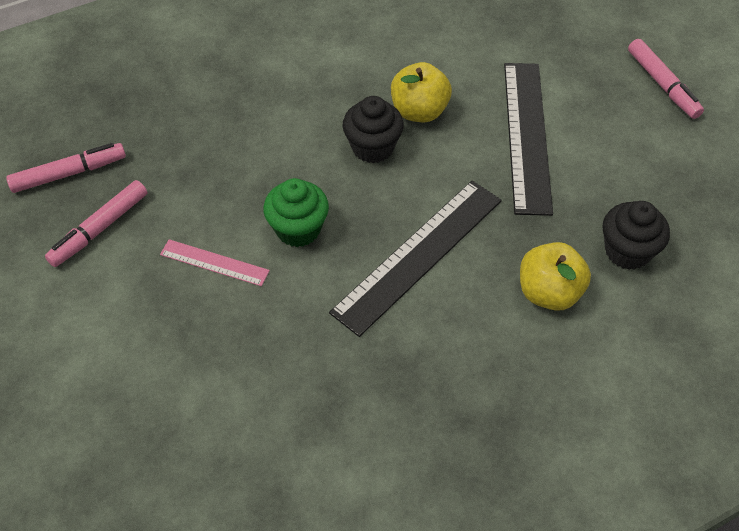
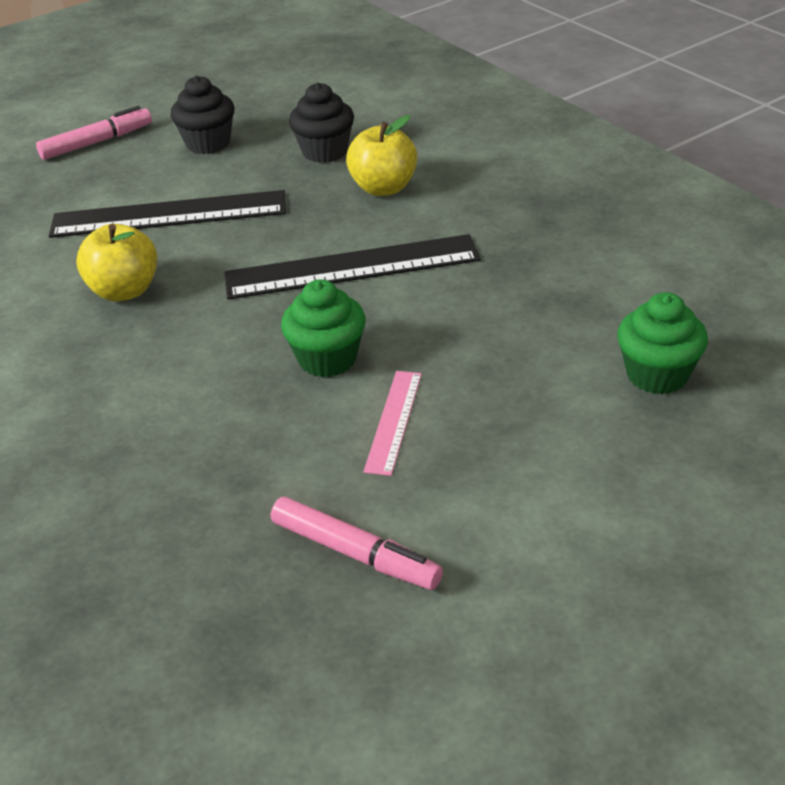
camera: 95 degrees left, 15 degrees down
(69, 173) = (244, 624): pink marker -> none
(207, 453) = (657, 375): none -> green cupcake
(373, 147) = (187, 319): black cupcake -> black cupcake (208, 143)
(418, 255) = (351, 267): black ruler -> black ruler turned 45 degrees counterclockwise

